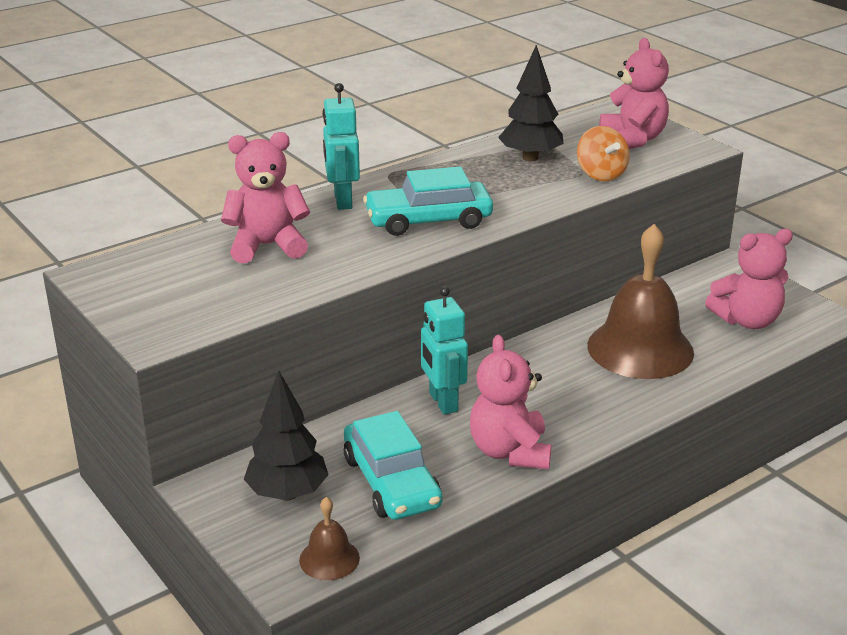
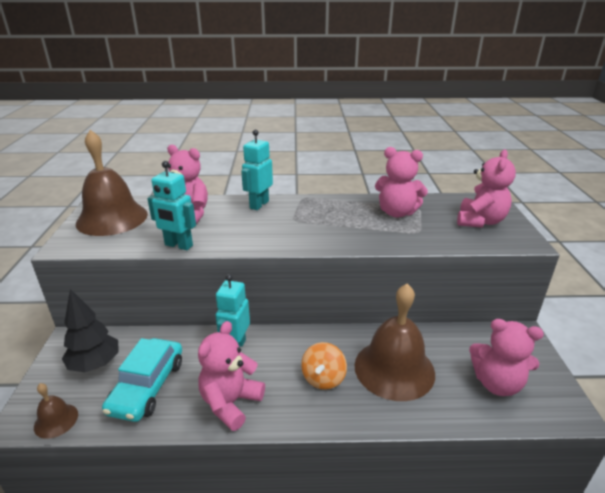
camera: 35 degrees right, 0 degrees up
(157, 285) = (112, 218): none -> brown bell
(319, 283) = (178, 245): none -> turquoise robot
(428, 220) = (286, 230): turquoise car -> none
(530, 158) = (397, 212): black tree -> pink teddy bear
(601, 174) = (429, 237): orange spinning top -> orange spinning top (323, 378)

